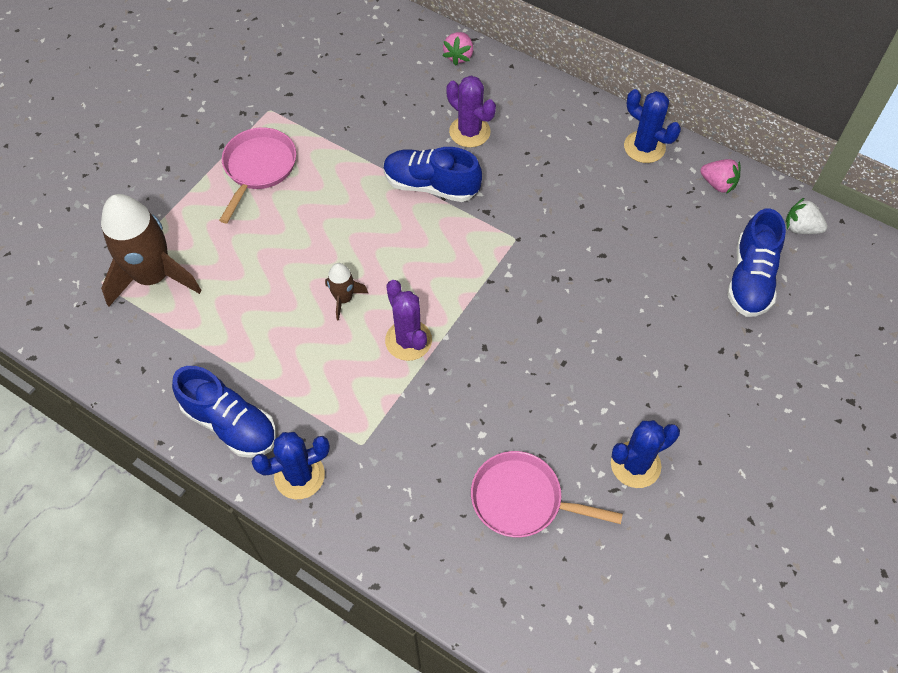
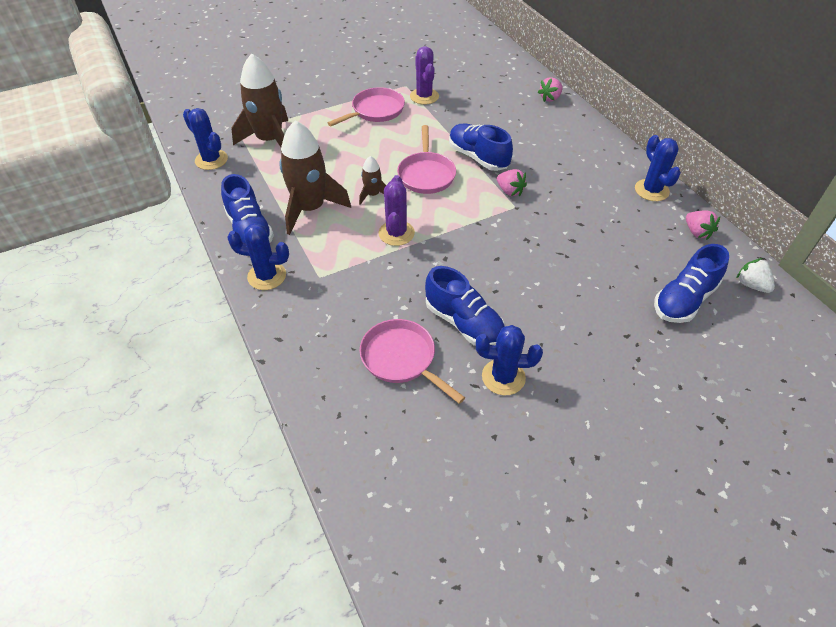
camera: 30 degrees right, 10 degrees down
(97, 343) = (211, 160): none -> blue cactus
(282, 356) = (310, 209): none -> brown rocket
(387, 239) = (426, 174): none -> pink pan
(469, 132) = (527, 139): purple cactus -> purple cactus (424, 96)
(497, 219) = (510, 191): none -> pink strawberry
(557, 421) = (464, 323): none -> blue shoe

